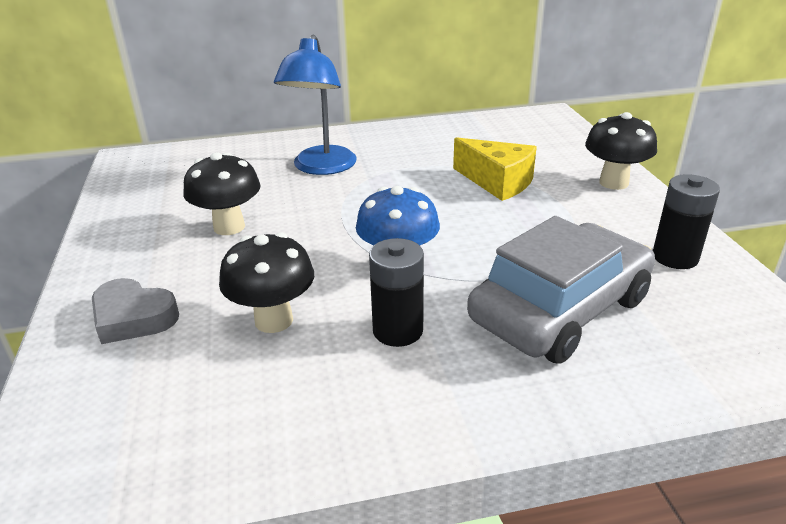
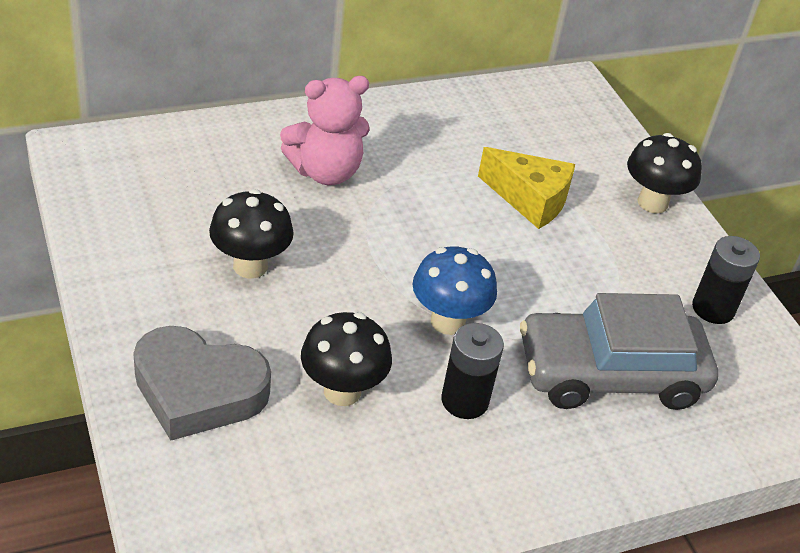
camera: 15 degrees left, 10 degrees up
(133, 318) = (198, 390): grey heart -> grey heart, size x1.52
(321, 168) = (325, 172): blue lamp -> pink teddy bear
(560, 309) = (610, 374): grey car -> grey car turned 135 degrees counterclockwise

